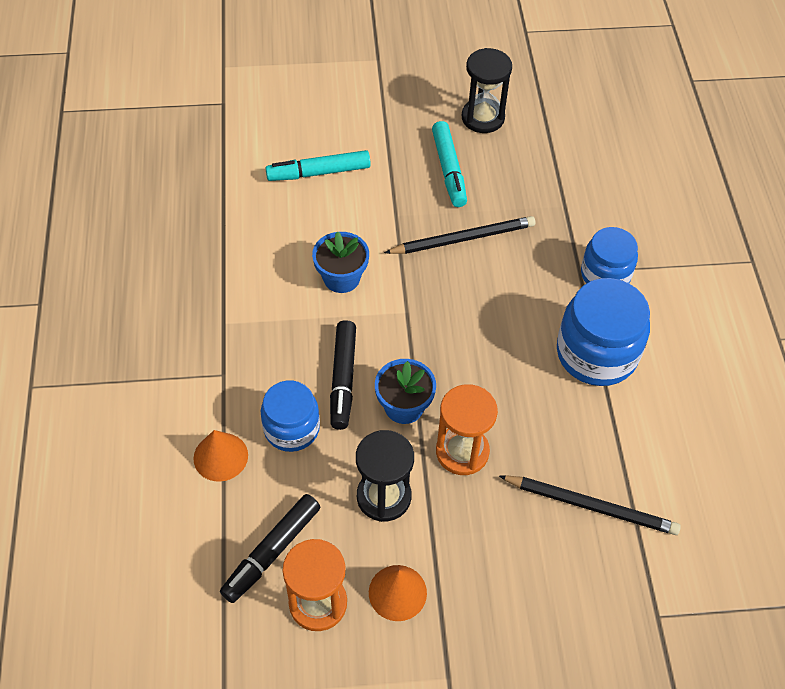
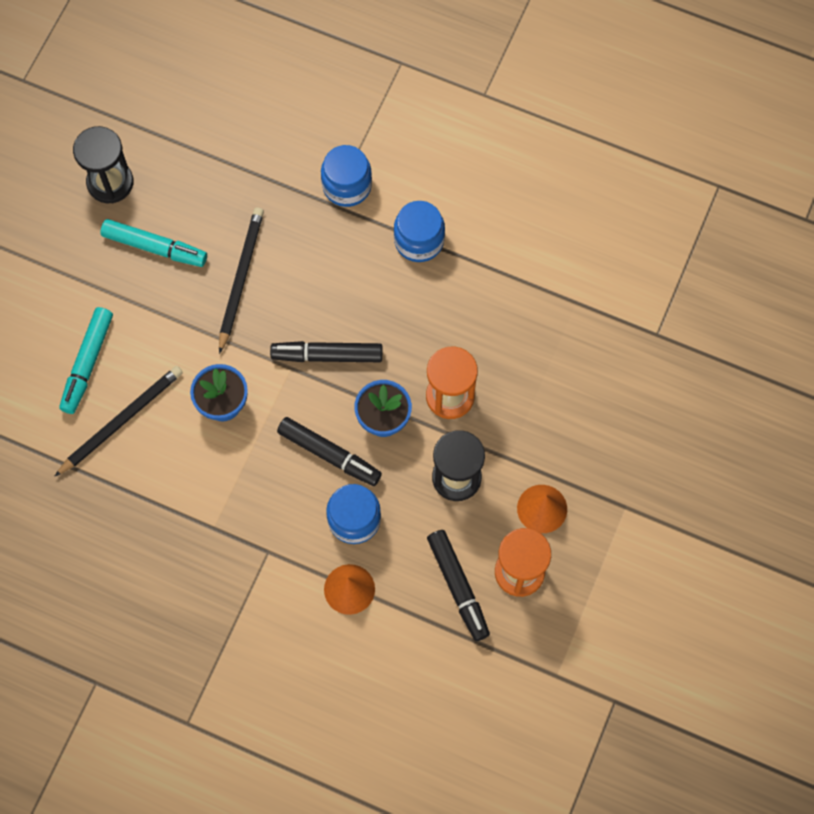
camera: 60 degrees left, 15 degrees up
(436, 333) = (327, 355): none -> black marker
(591, 506) = (548, 327): black pencil -> black pencil (121, 420)
(596, 353) = (419, 240): blue jar -> blue jar, size x0.65

